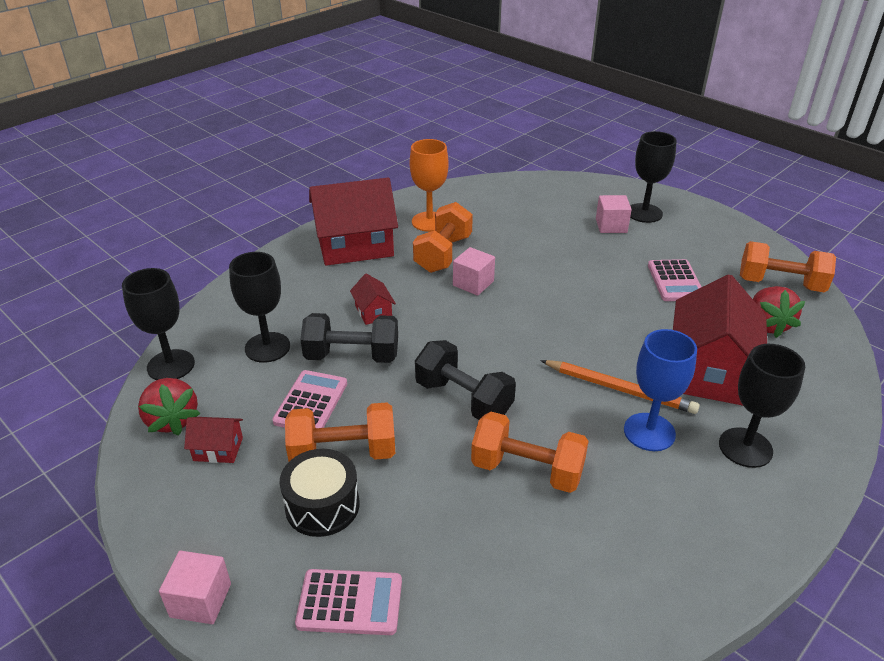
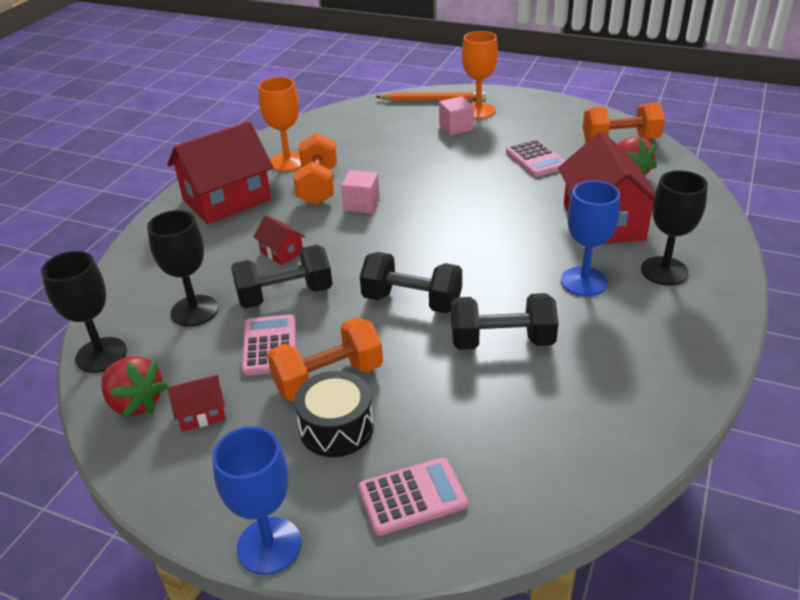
camera: 20 degrees left, 0 degrees up
(200, 600) = (269, 545): pink cube -> blue goblet
(527, 470) = (502, 341): orange dumbbell -> black dumbbell
(619, 389) = (540, 255): orange pencil -> orange pencil (432, 100)
(644, 213) = (478, 111): black goblet -> orange goblet

